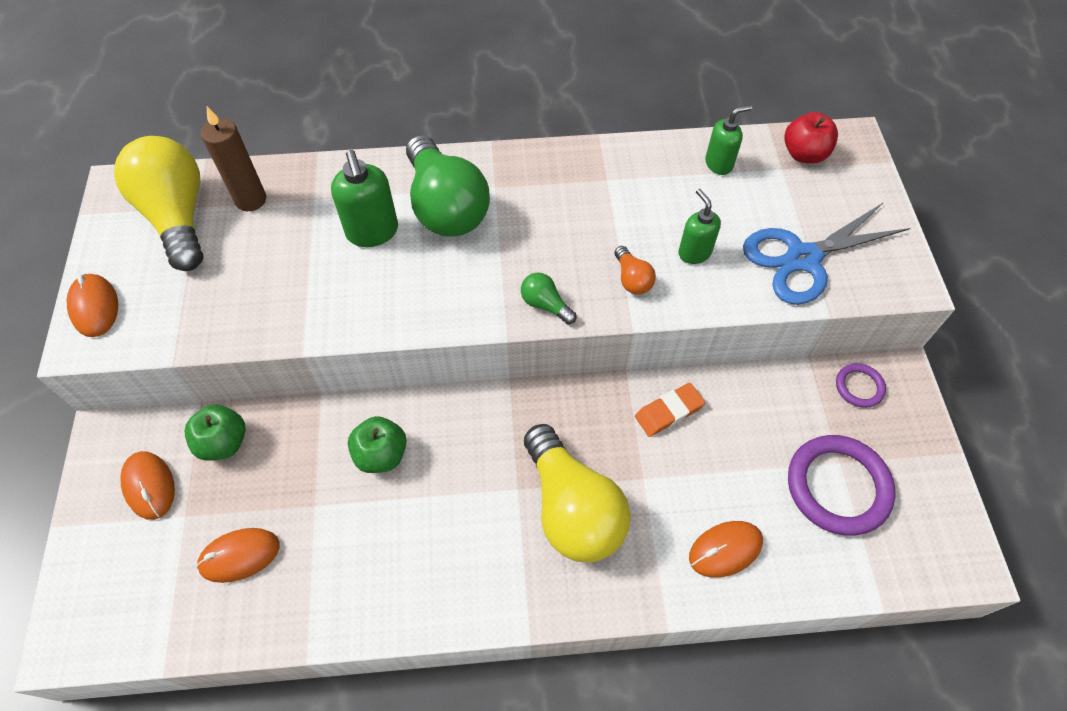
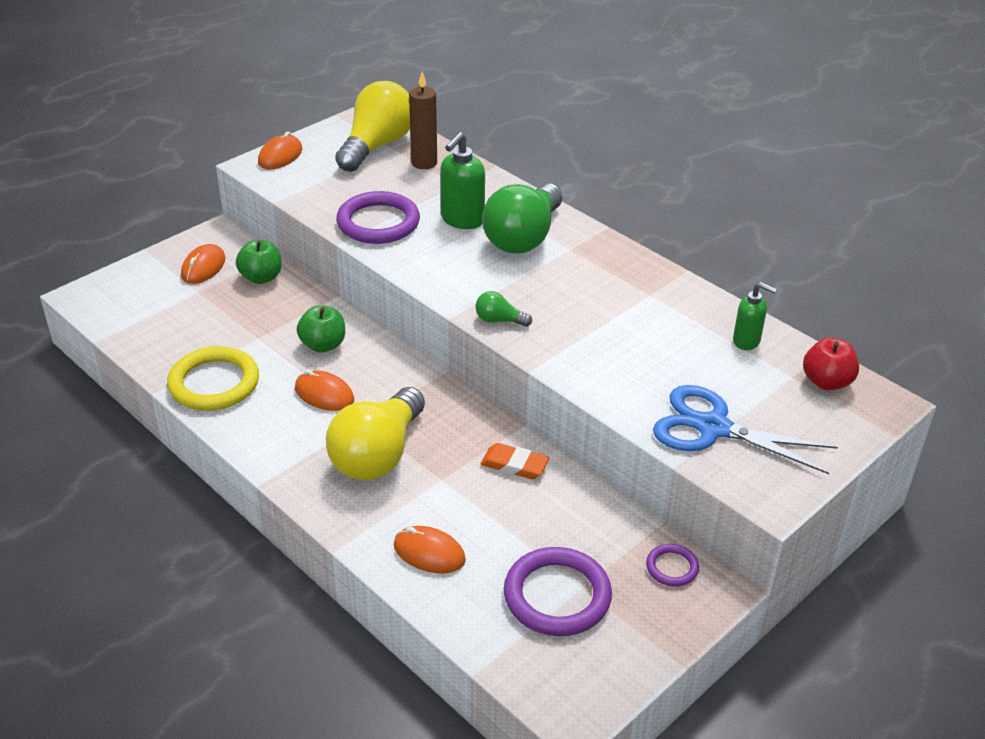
camera: 50 degrees right, 20 degrees down
(239, 555) = (194, 327): orange mouse -> orange mouse (324, 394)
(305, 298) = (378, 222): none -> purple ring
(346, 591) = (214, 383): none -> yellow ring
(545, 304) = (499, 320): green light bulb -> green light bulb turned 75 degrees counterclockwise
(632, 279) = (573, 349): orange light bulb -> none
(694, 252) = (639, 368): green soap dispenser -> none

